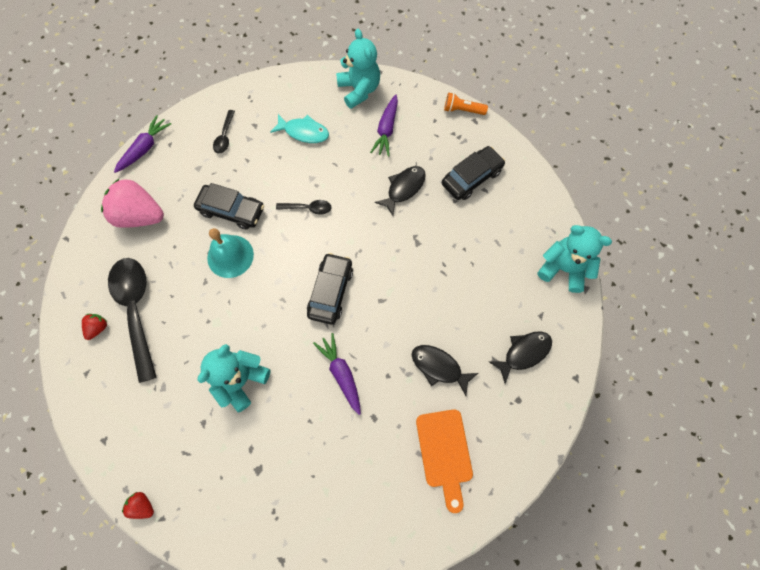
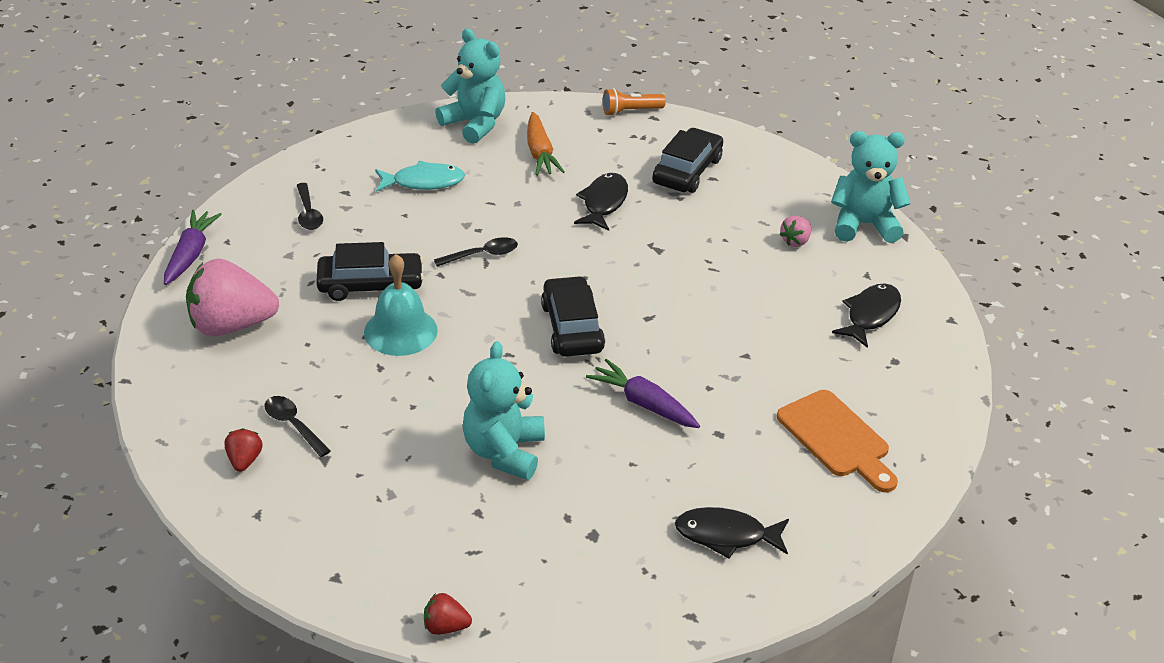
camera: 25 degrees left, 30 degrees down
(136, 310) = (293, 425): black spoon -> black spoon, size x0.46
(386, 130) = (540, 153): purple carrot -> orange carrot
(439, 367) = (771, 359): black fish -> black fish (726, 535)
(509, 267) = (795, 241): none -> pink strawberry

